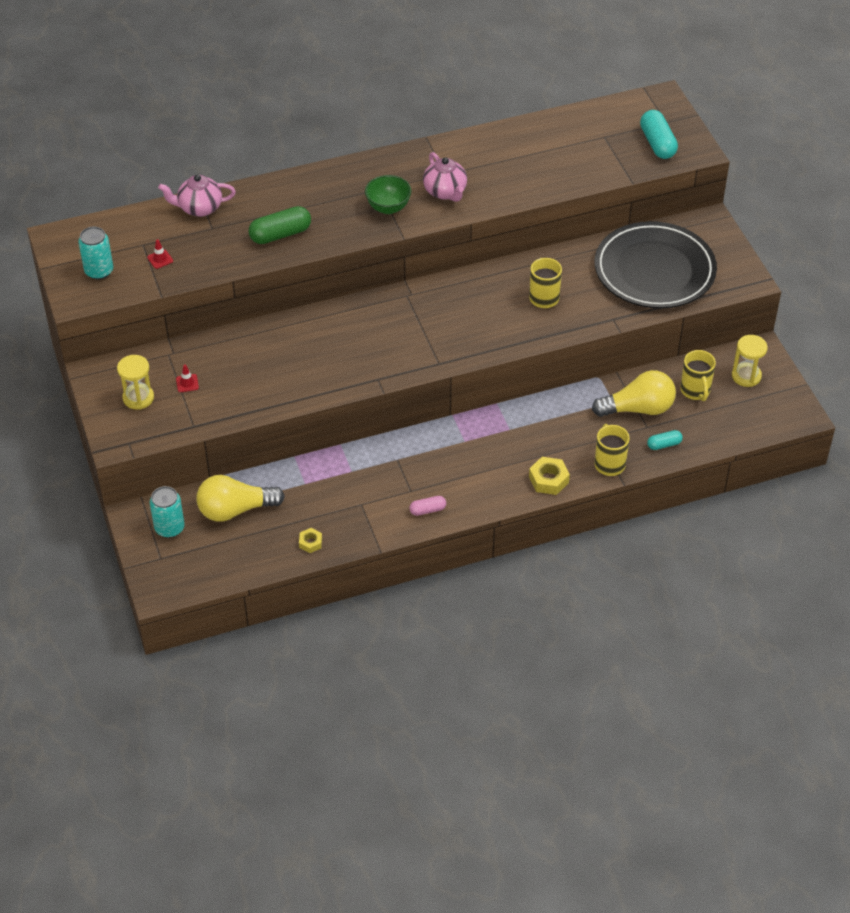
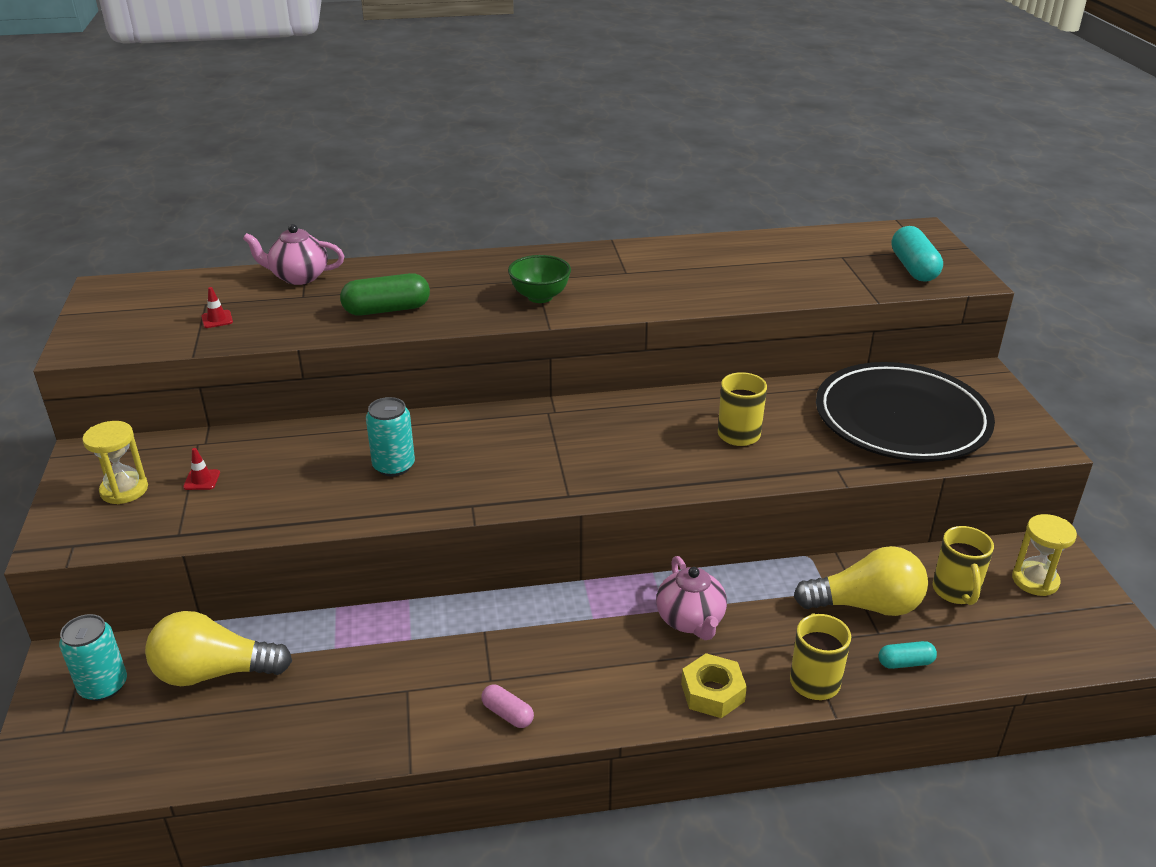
camera: 10 degrees right, 15 degrees down
(99, 271) = (131, 323): turquoise can -> turquoise can (394, 466)
(310, 543) = (304, 740): yellow nut -> none
(427, 510) = (507, 714): pink capsule -> pink capsule turned 45 degrees clockwise
(445, 192) = (620, 289): pink teapot -> pink teapot (690, 620)

